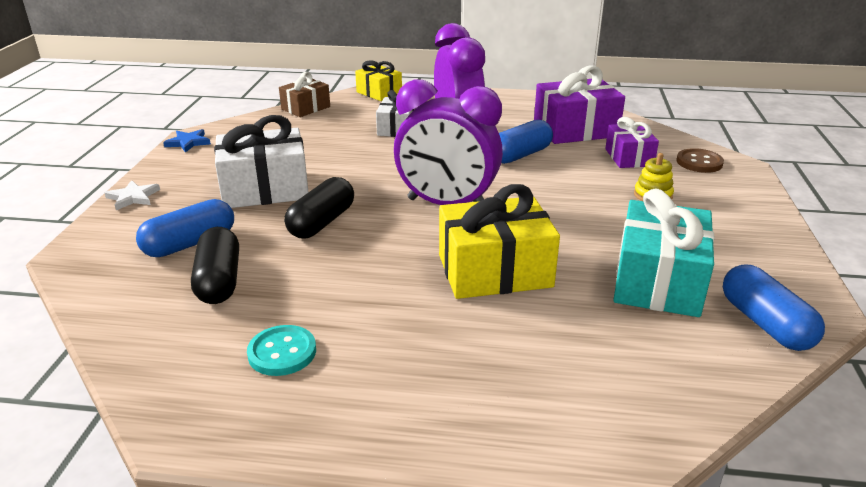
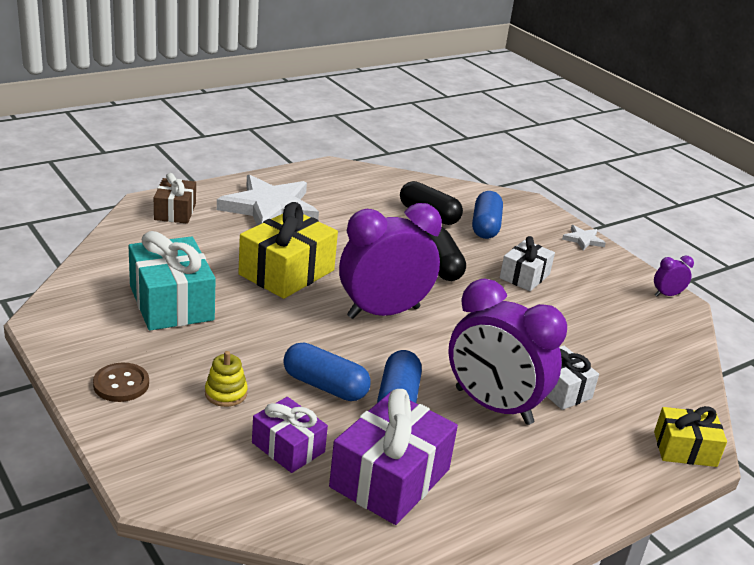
camera: 135 degrees right, 0 degrees up
(188, 142) = (667, 295): blue star -> purple clock
(265, 189) = (524, 276): white gift -> white gift, size x0.60
(282, 352) = (340, 198): turquoise button -> none
(306, 108) = (689, 382): brown gift -> brown gift (175, 212)
(407, 375) = (269, 208): none -> white star
(699, 162) = (205, 474): brown button -> brown button (121, 384)
(765, 323) = (84, 296): blue capsule -> blue capsule (325, 386)

